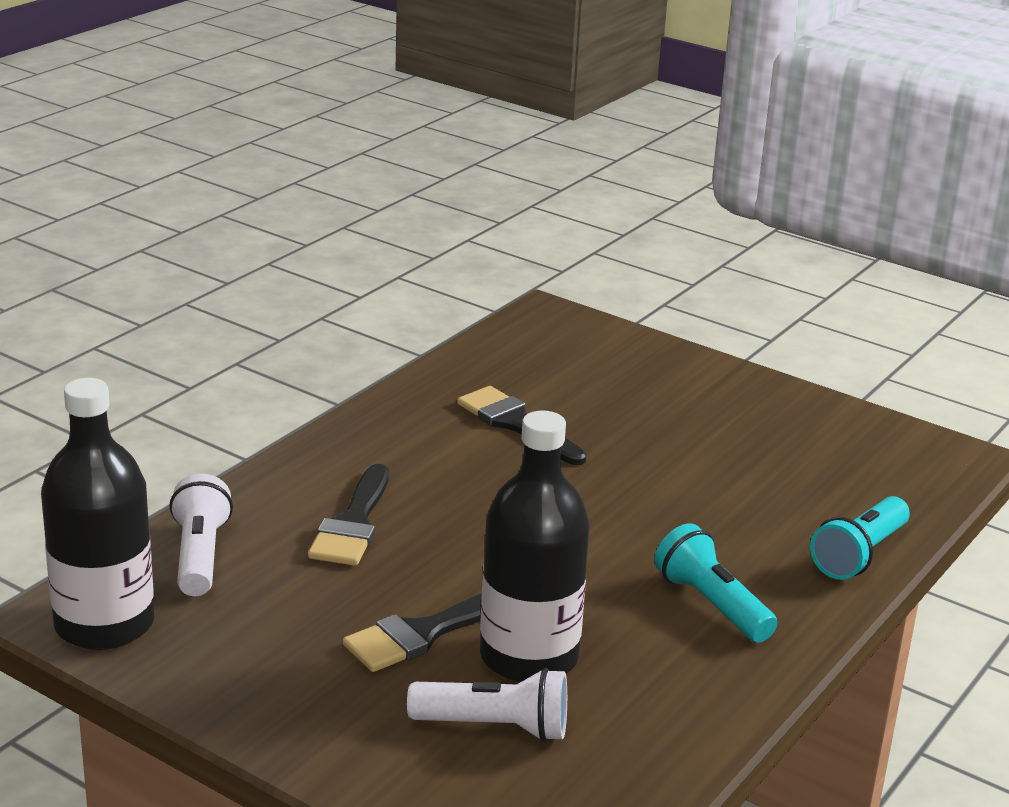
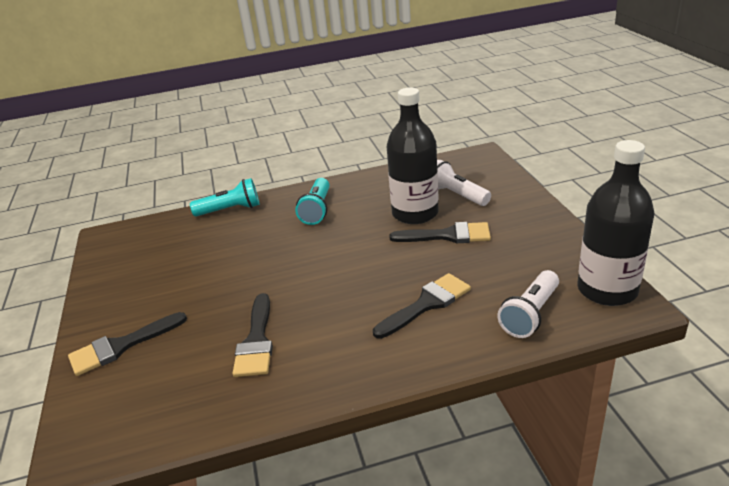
camera: 135 degrees left, 5 degrees up
(660, 375) = (121, 346): none -> black brush

